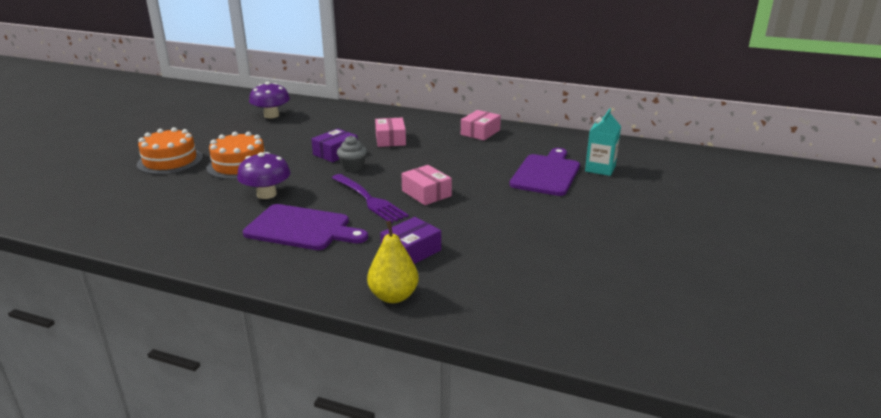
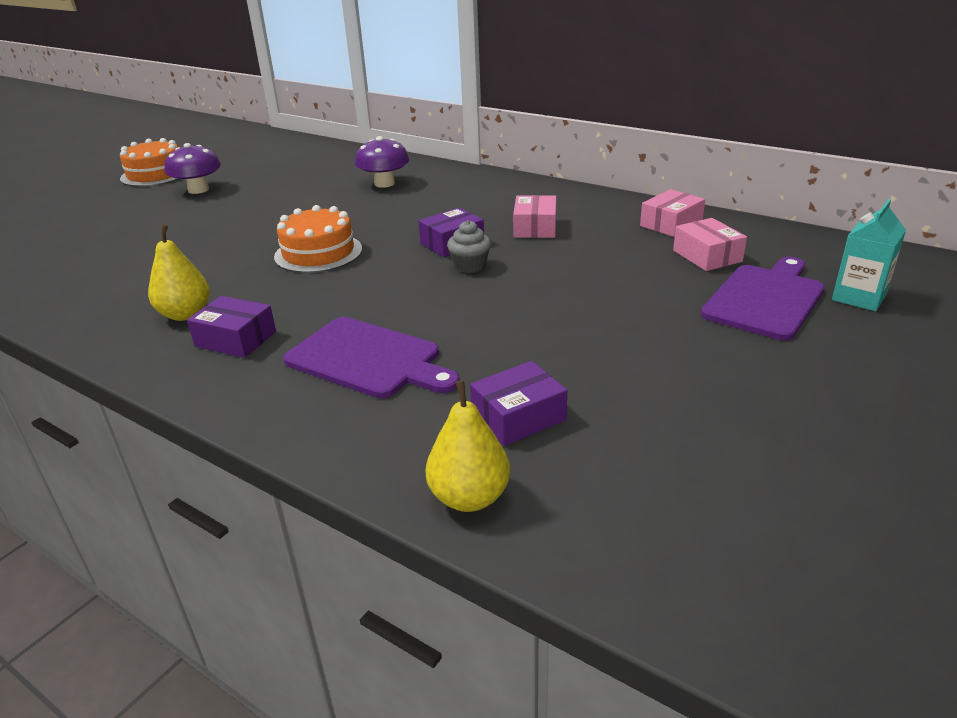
camera: 15 degrees right, 5 degrees up
(154, 212) = (185, 314): none -> yellow pear
(170, 161) = (234, 240): orange cake -> orange cake (156, 174)
(201, 224) = (236, 339): none -> purple box
(266, 194) = (338, 300): purple mushroom -> purple mushroom (198, 190)
(369, 200) = (479, 321): purple fork -> none
(426, 193) = (566, 317): pink box -> pink box (707, 256)

